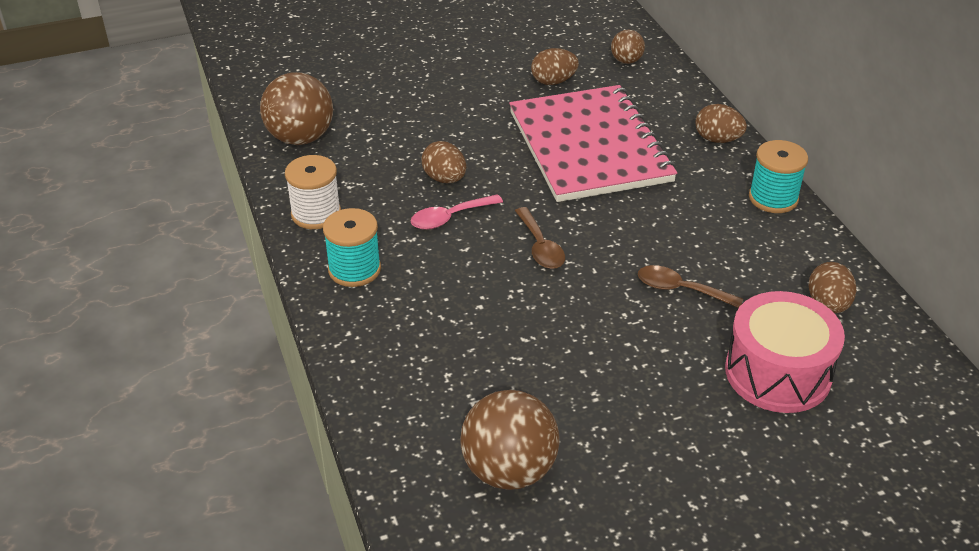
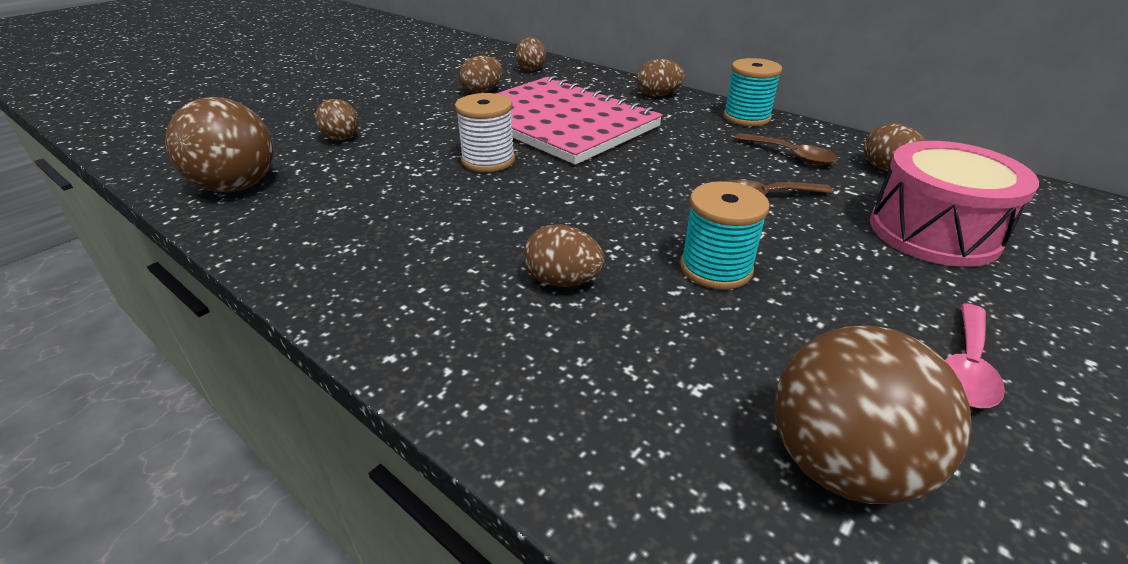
camera: 30 degrees left, 5 degrees down
(316, 214) = (303, 249): white spool -> white spool (488, 160)
(354, 269) = (399, 291): turquoise spool -> turquoise spool (716, 268)
(398, 108) = (341, 138): none -> brown ball
(444, 179) = (440, 178): brown egg -> brown egg (563, 281)
(449, 218) = (476, 207): pink spoon -> pink spoon (966, 367)
(540, 247) = (597, 203): brown spoon -> brown spoon (791, 155)

